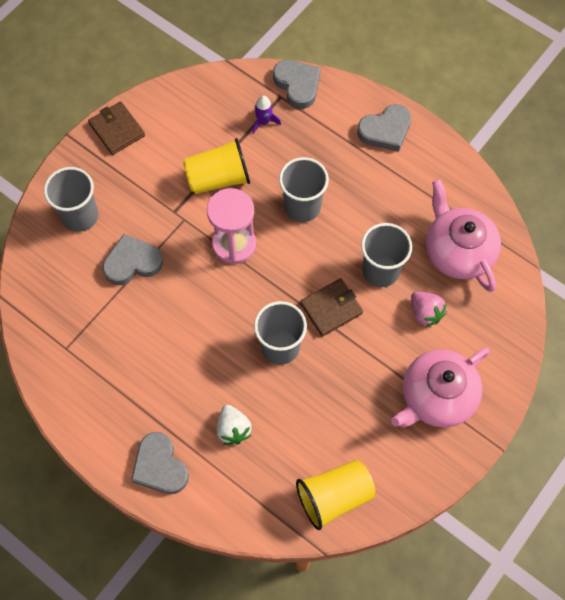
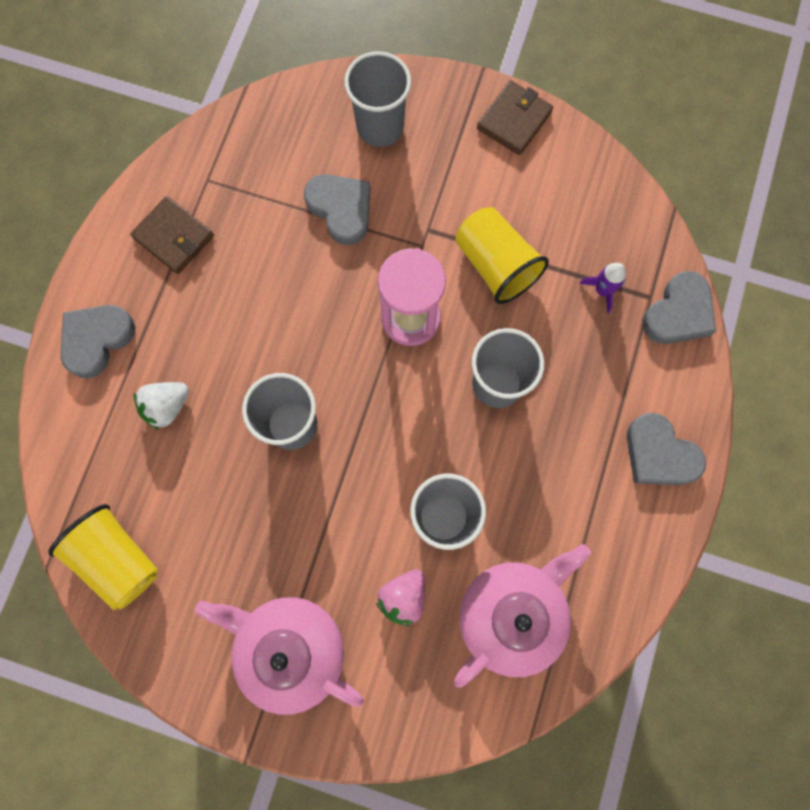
camera: 70 degrees right, 10 degrees up
(331, 308) = (366, 470): brown wallet -> brown wallet (174, 237)

